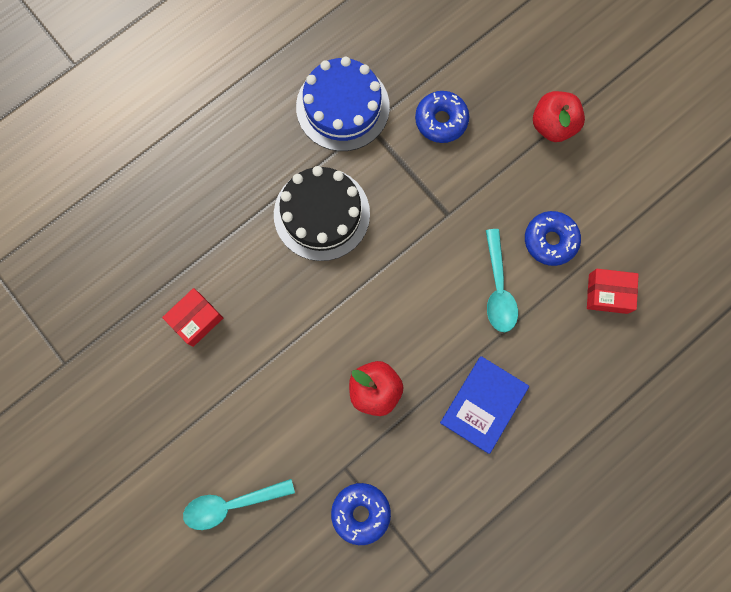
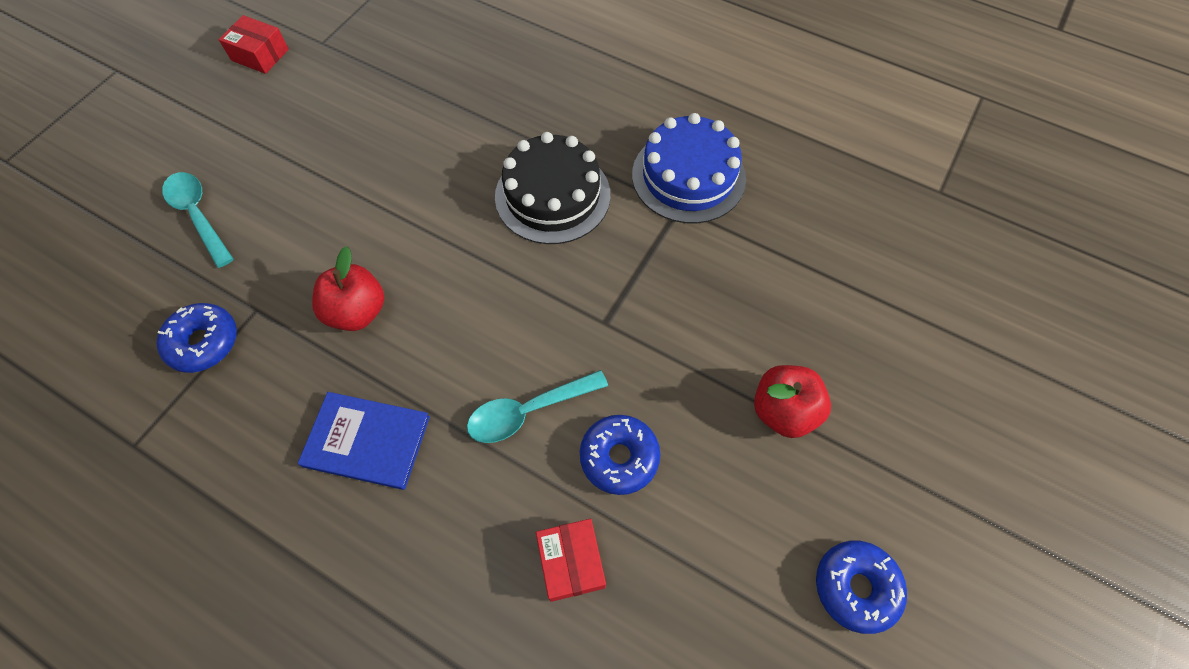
camera: 70 degrees right, 15 degrees down
(196, 319) = (395, 125): red box -> red box (260, 55)
(441, 120) = (722, 278): blue donut -> blue donut (855, 587)

